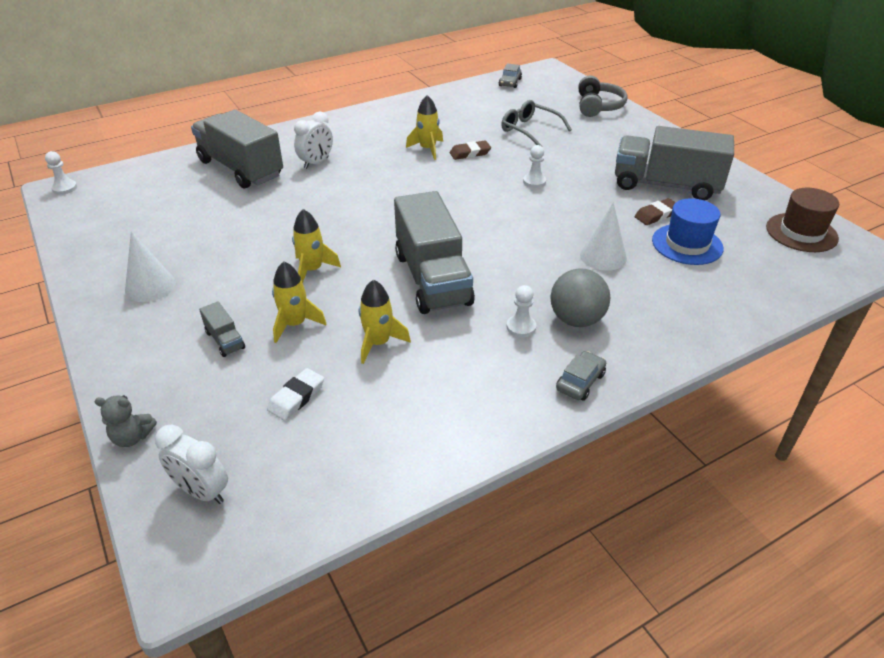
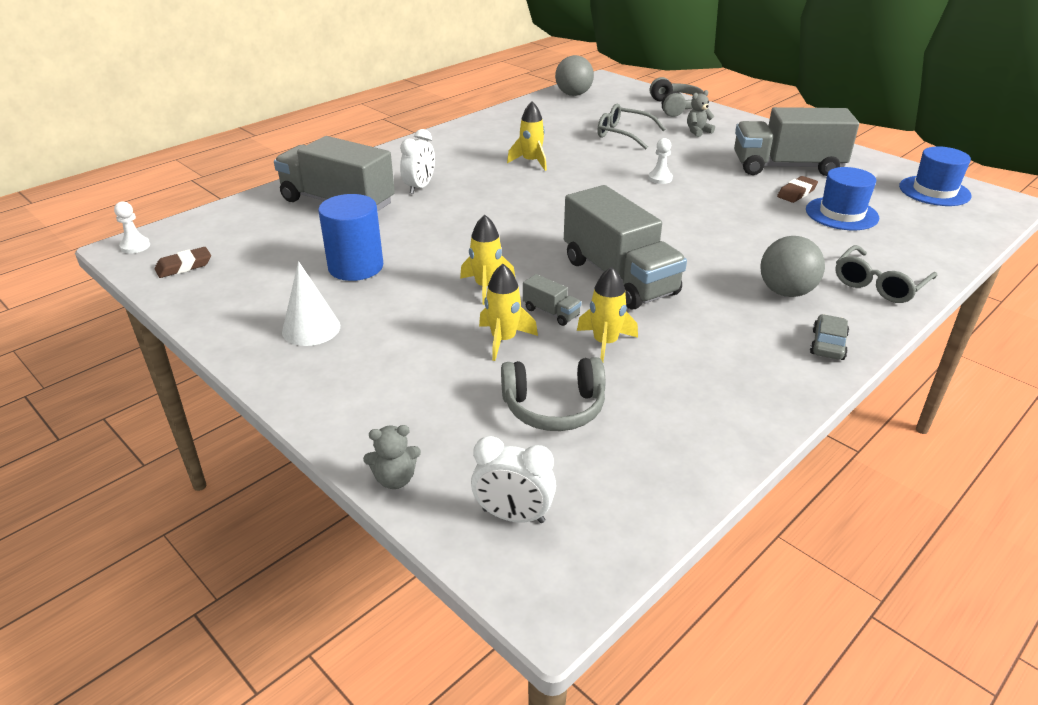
camera: 15 degrees left, 5 degrees down
(218, 233) = (355, 267): none -> blue cylinder
(225, 340) = (436, 367): grey truck -> grey truck (551, 312)
(296, 397) = (554, 407): white eraser -> grey headphones
(470, 153) = (577, 161): brown eraser -> brown eraser (184, 266)
(510, 82) = (573, 94): grey car -> grey ball
(521, 327) = (738, 306): white pawn -> none
(602, 136) = (698, 131): none -> grey teddy bear
(603, 256) = (772, 234): white cone -> none
(673, 327) = (879, 284): none -> grey glasses
(801, 232) = (934, 191): brown hat -> blue hat

